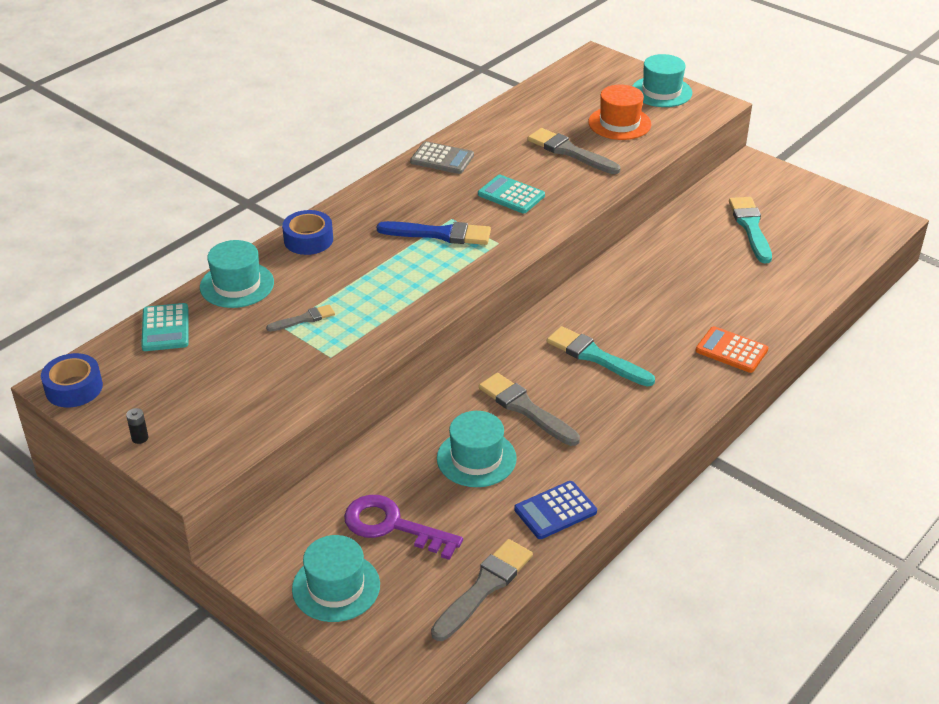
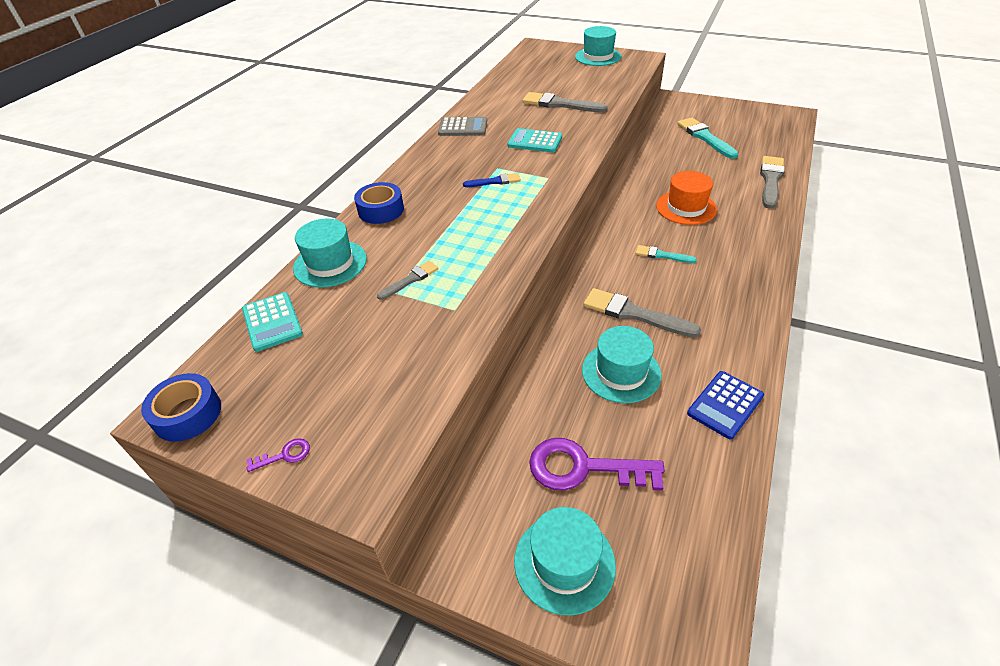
camera: 15 degrees left, 5 degrees up
(140, 438) = (284, 455): black battery -> purple key
(440, 234) = (495, 181): blue brush -> blue brush, size x0.56
(484, 587) = (715, 512): grey brush -> grey brush (770, 180)
(596, 357) = (662, 255): turquoise brush -> turquoise brush, size x0.56
(619, 123) = (583, 80): orange hat -> orange hat (686, 207)
(731, 350) = (761, 225): orange calculator -> none

